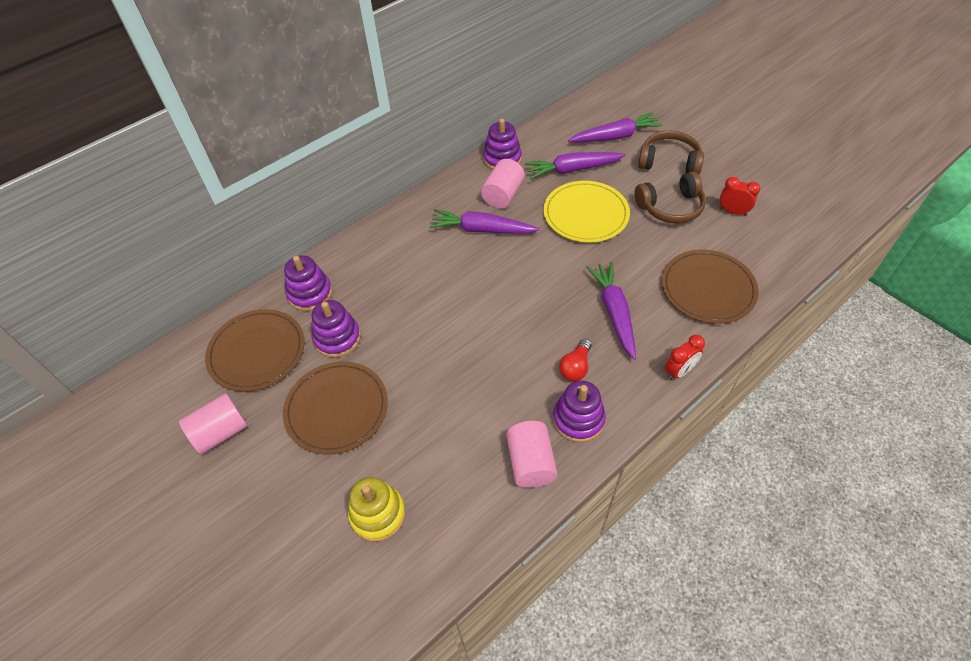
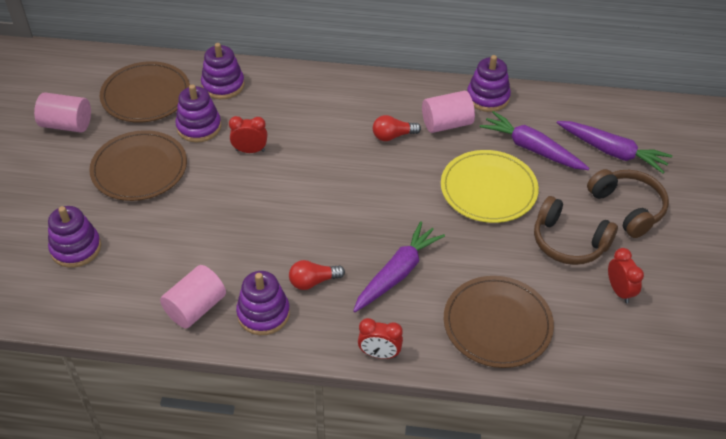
camera: 45 degrees right, 5 degrees down
(378, 514) = (76, 248): yellow stacking toy -> purple stacking toy
(401, 321) = (250, 150): none -> red clock
(482, 230) = (393, 136): purple carrot -> red light bulb

